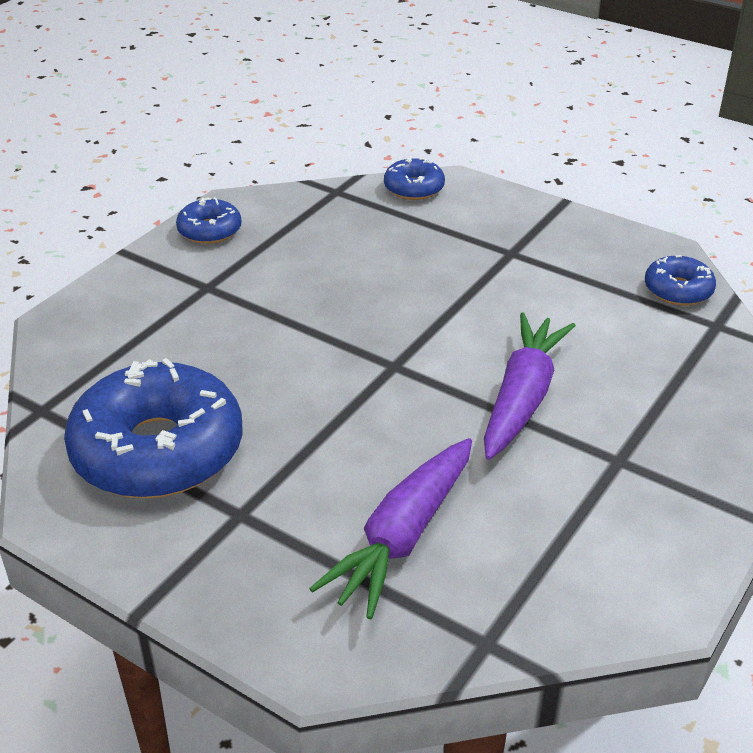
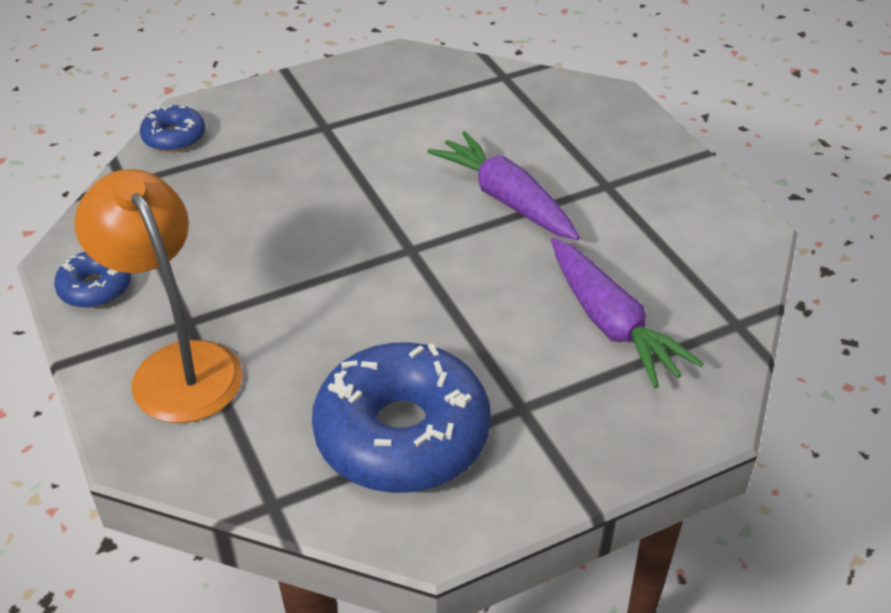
camera: 60 degrees left, 5 degrees up
(155, 302) = (177, 366): none -> orange lamp
(678, 290) = (450, 73): blue donut -> none

